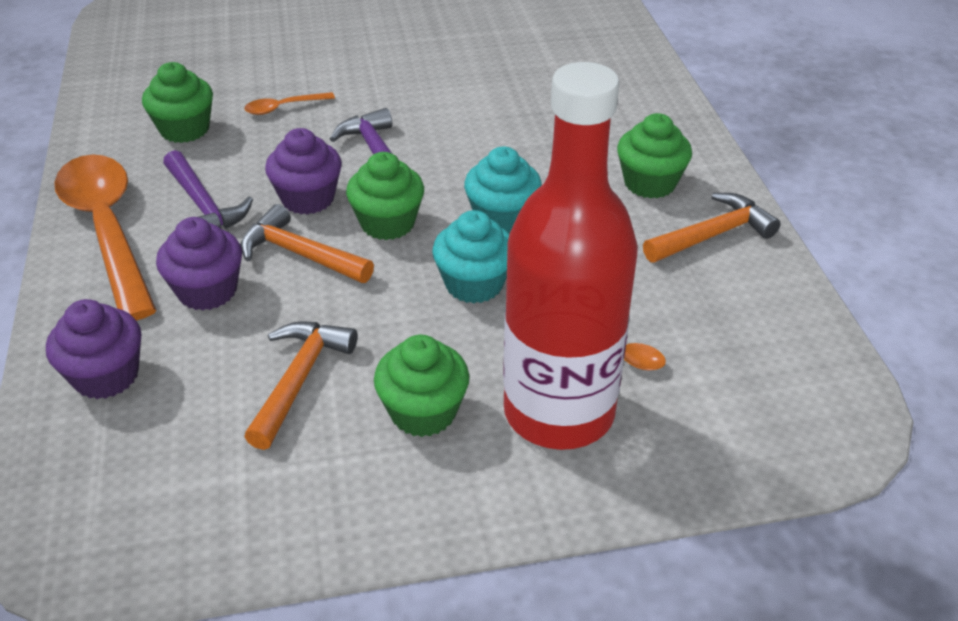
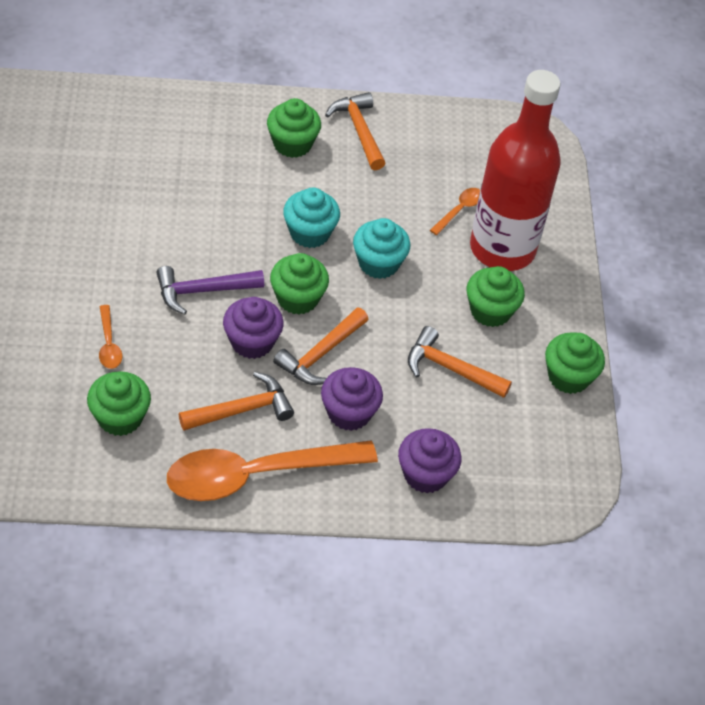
camera: 85 degrees left, 10 degrees up
(203, 206) = (242, 410): purple hammer -> orange hammer
(309, 528) = (568, 377): none -> green cupcake

